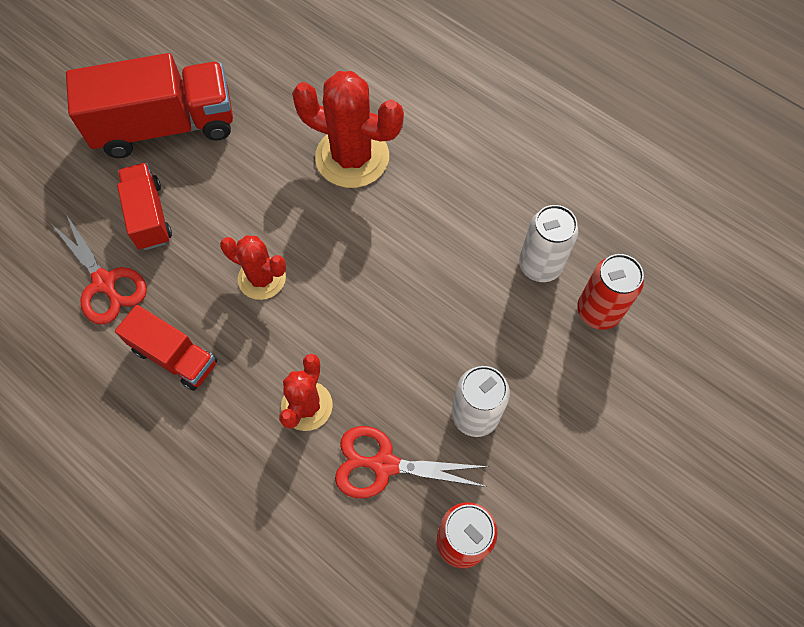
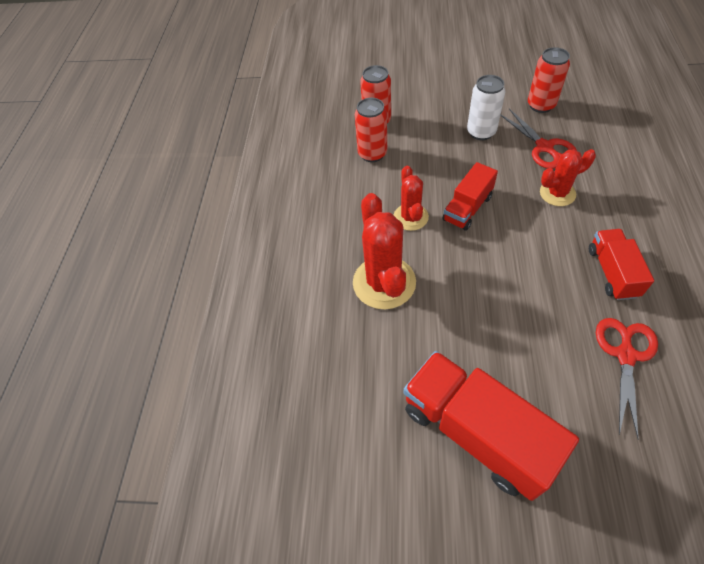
camera: 120 degrees left, 10 degrees down
(149, 216) = (553, 372): red truck -> red truck (467, 208)
(262, 278) = (517, 267): red cactus -> red cactus (410, 217)
(540, 265) = (372, 154): white can -> red can

